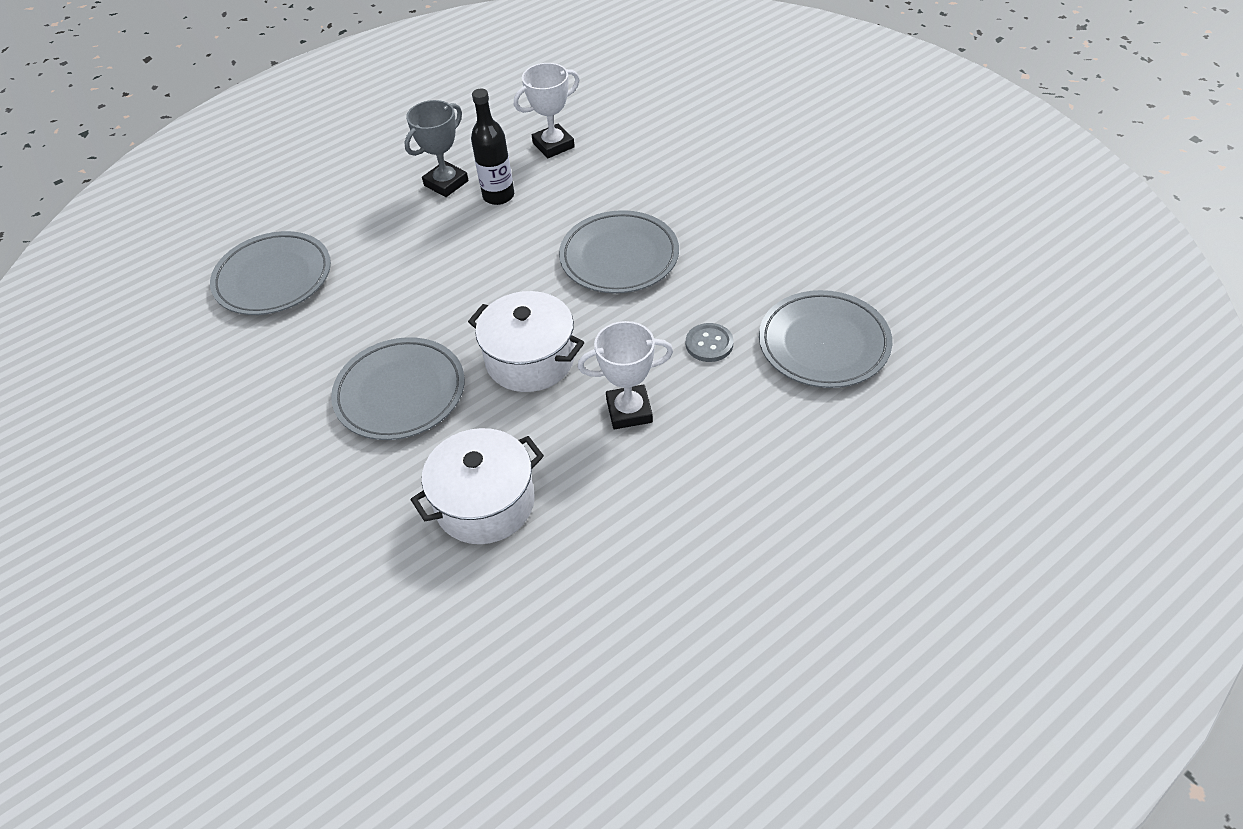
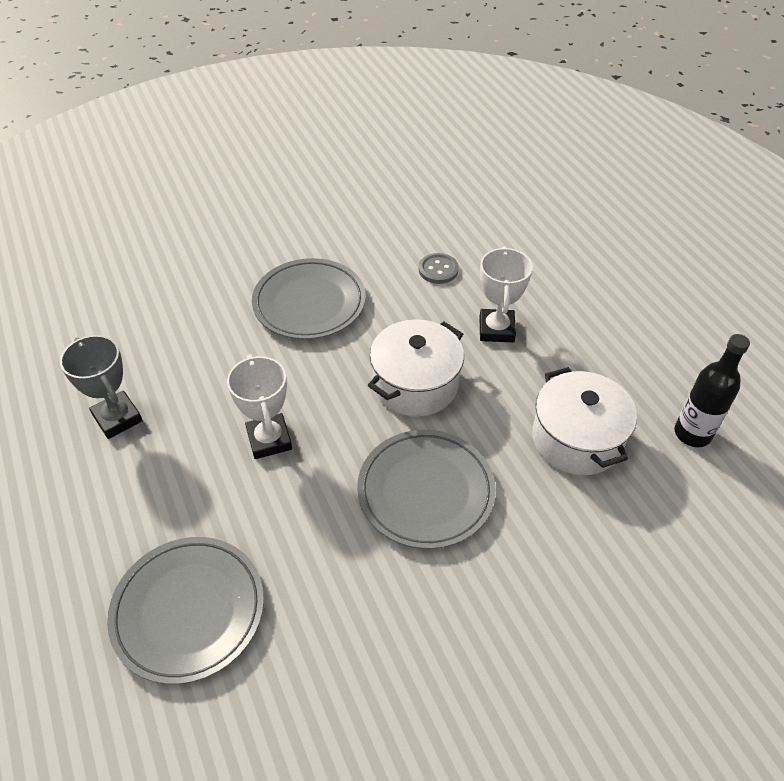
camera: 80 degrees left, 0 degrees up
(498, 196) = (169, 376): black bottle -> black bottle (692, 433)
(553, 145) = (115, 321): white trophy -> white trophy (269, 439)
(824, 344) = (460, 212): grey plate -> none

